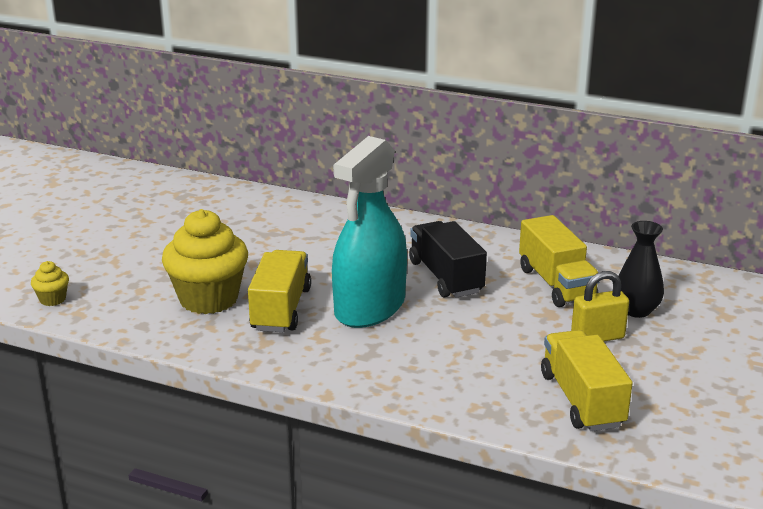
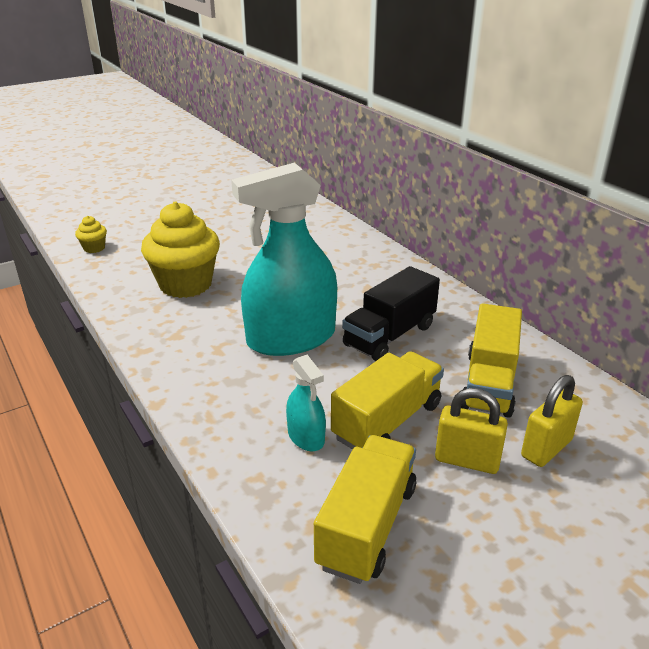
camera: 35 degrees right, 5 degrees up
(281, 309) = (223, 312): yellow truck -> yellow truck (387, 421)
(445, 277) = (389, 336): black truck -> black truck turned 150 degrees counterclockwise
(474, 368) = (306, 437): none -> turquoise spray bottle
(636, 310) = (546, 448): black vase -> yellow padlock

